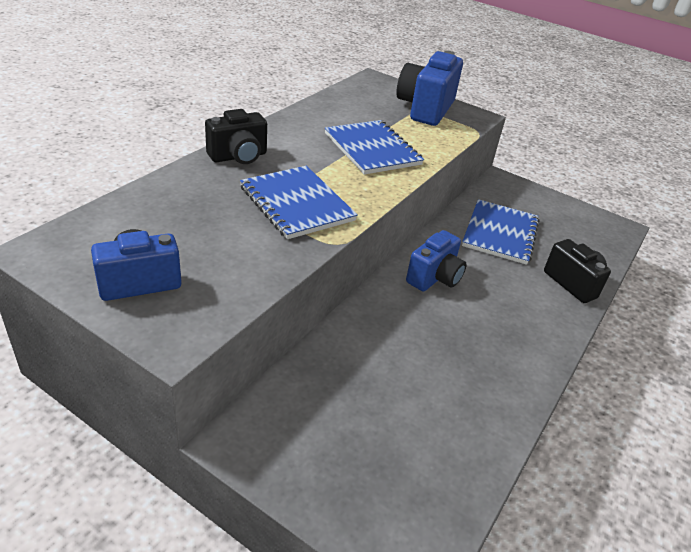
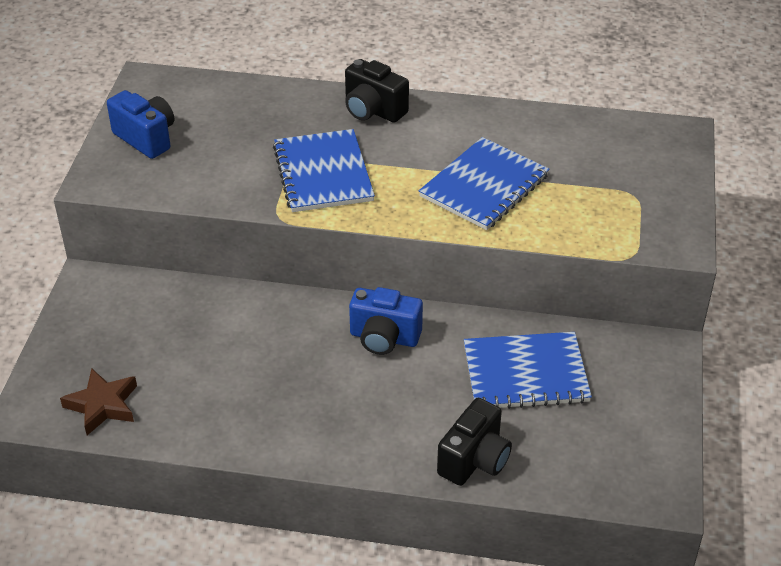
camera: 70 degrees right, 5 degrees up
(297, 204) = (323, 173): blue notebook -> blue notebook turned 45 degrees counterclockwise
(425, 109) = (642, 197): blue camera -> none
(432, 487) = (103, 405): none -> brown star

